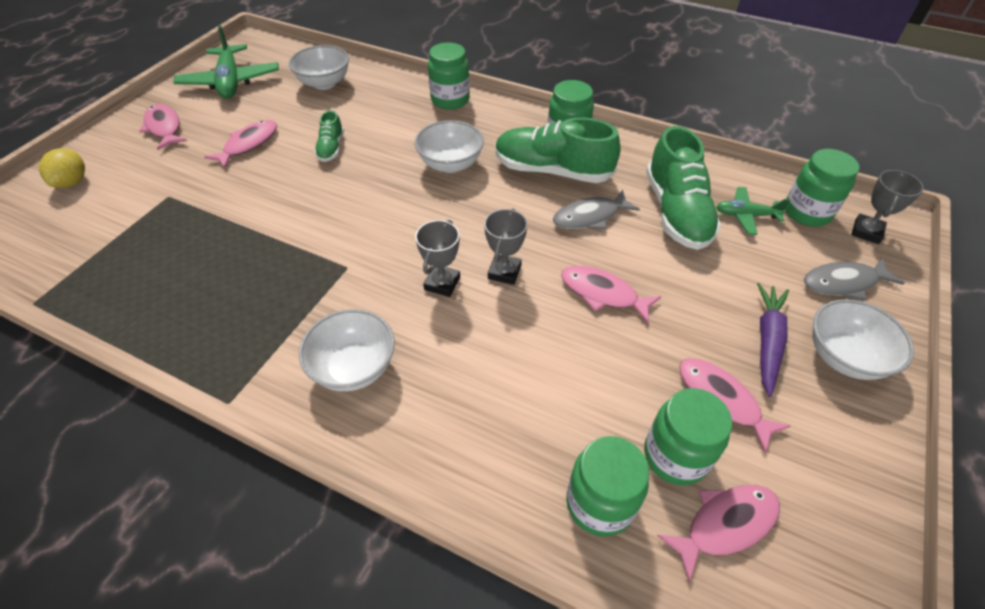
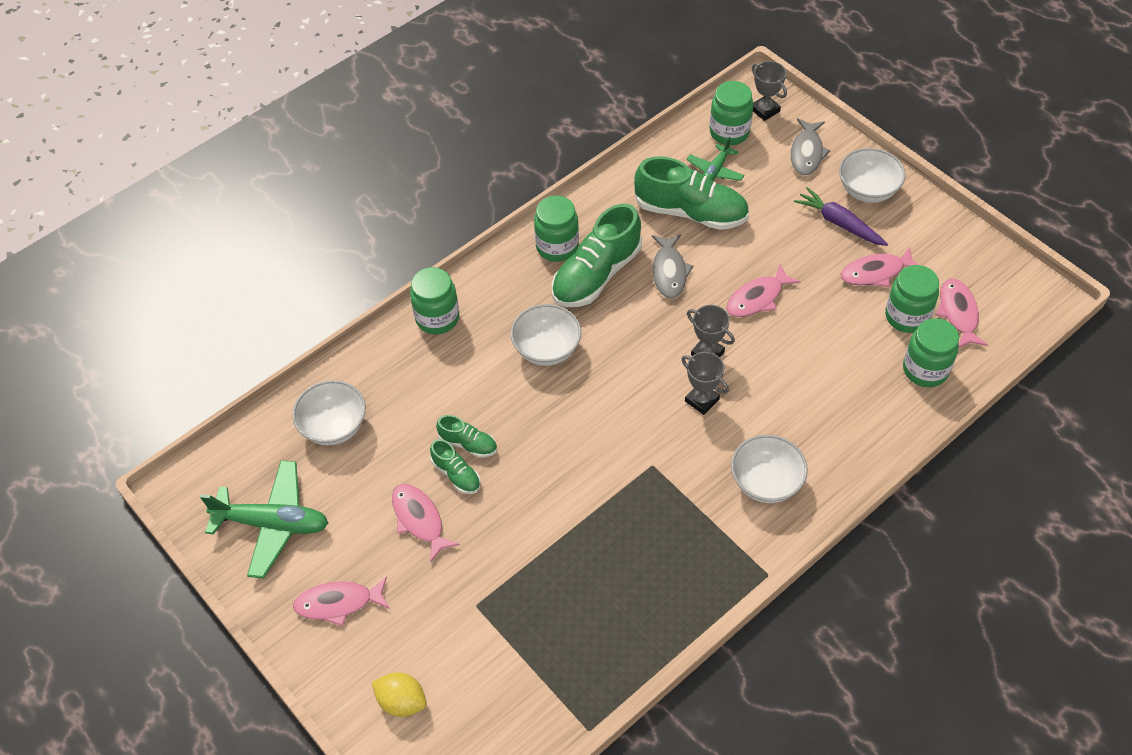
camera: 65 degrees left, 5 degrees up
(298, 150) = (456, 474): none -> green shoe

